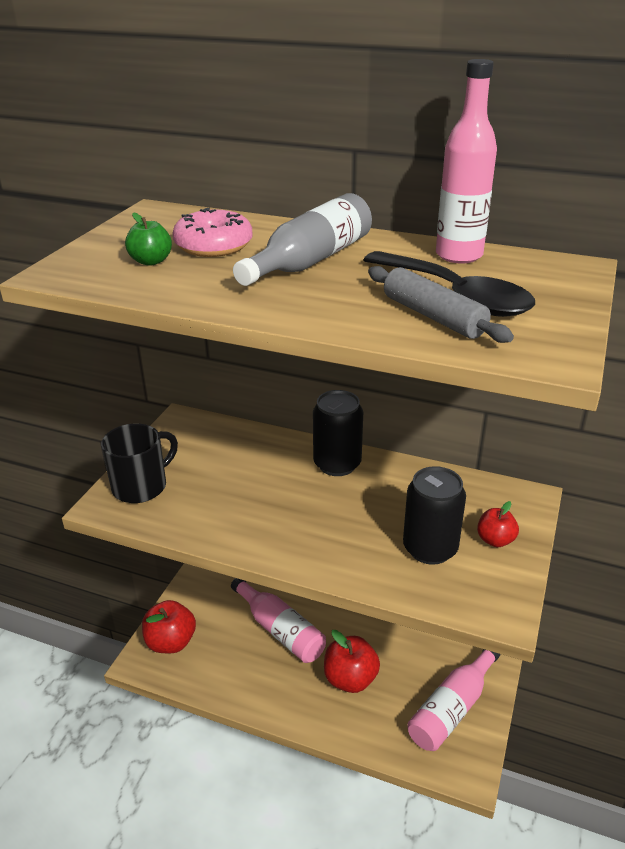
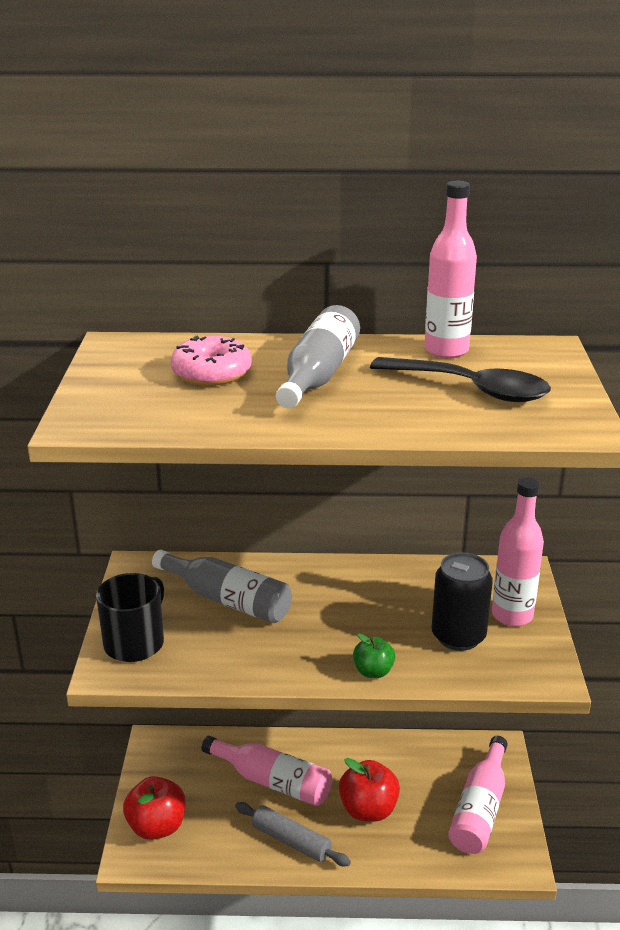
camera: 20 degrees left, 5 degrees down
(151, 261) = (164, 398): green apple -> green apple (373, 671)
(238, 465) = (227, 600): none -> grey bottle
(337, 464) = (327, 577): black can -> none
(433, 316) = (467, 411): grey rolling pin -> grey rolling pin (291, 841)
(495, 540) = (512, 615): red apple -> pink bottle

